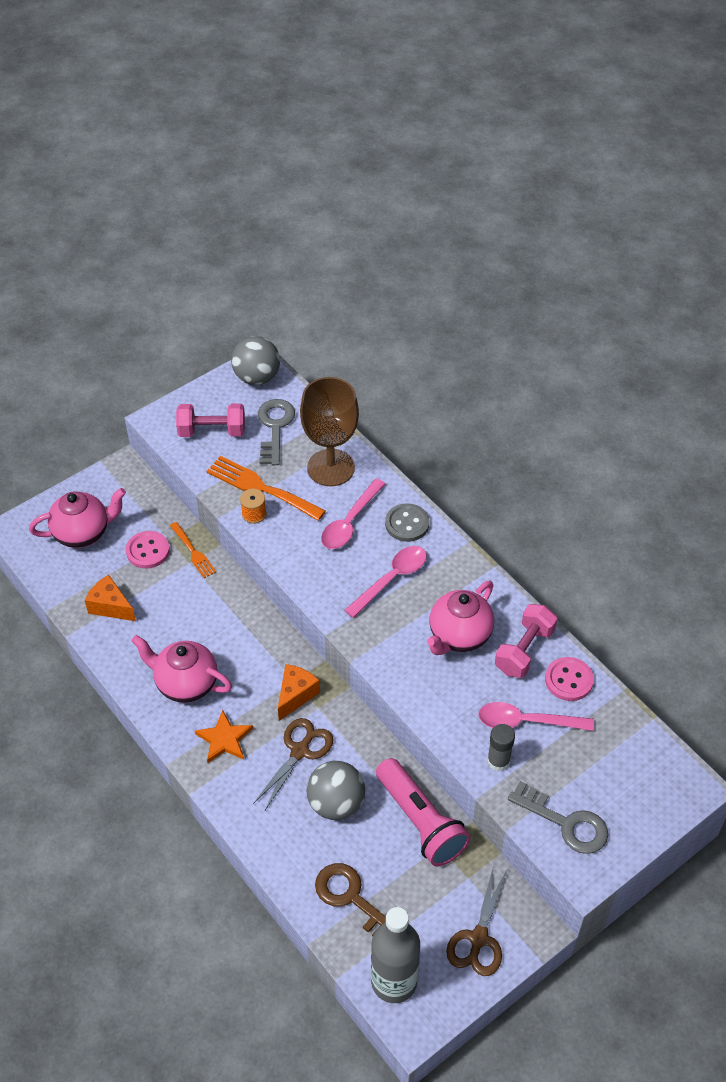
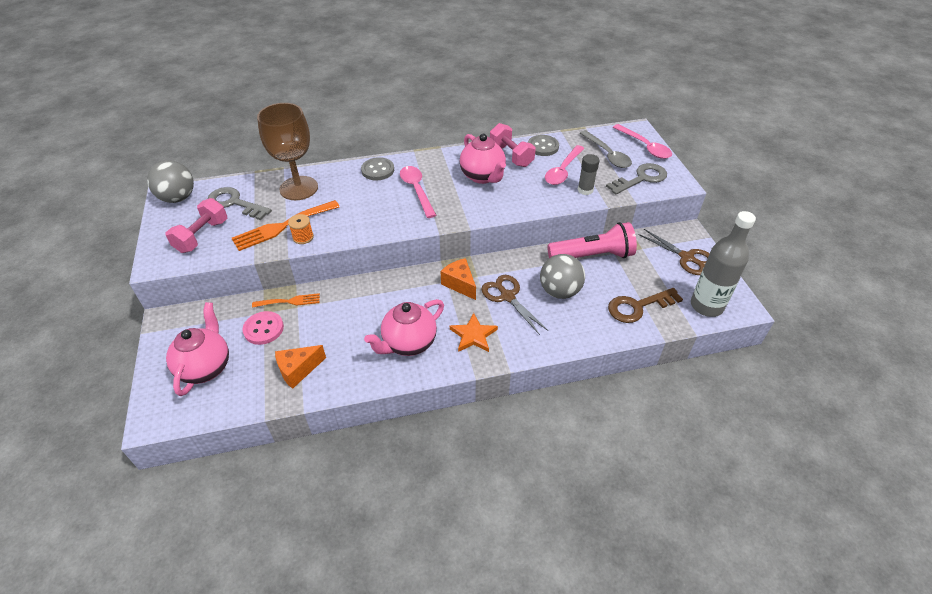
camera: 65 degrees left, 5 degrees down
(349, 522) = (354, 194): pink spoon -> pink spoon (645, 147)
(569, 680) = (543, 147): pink button -> grey button
(599, 765) = (607, 155): none -> grey spoon

